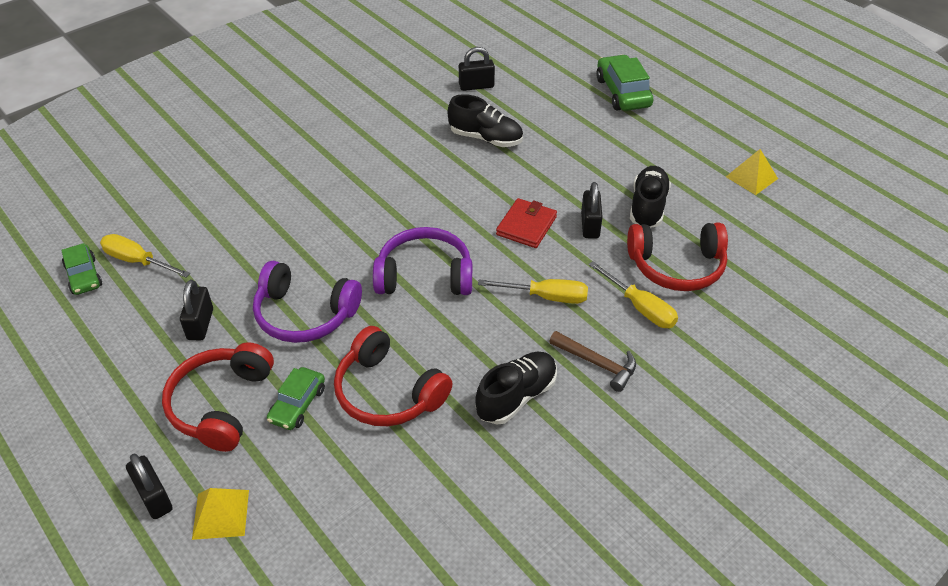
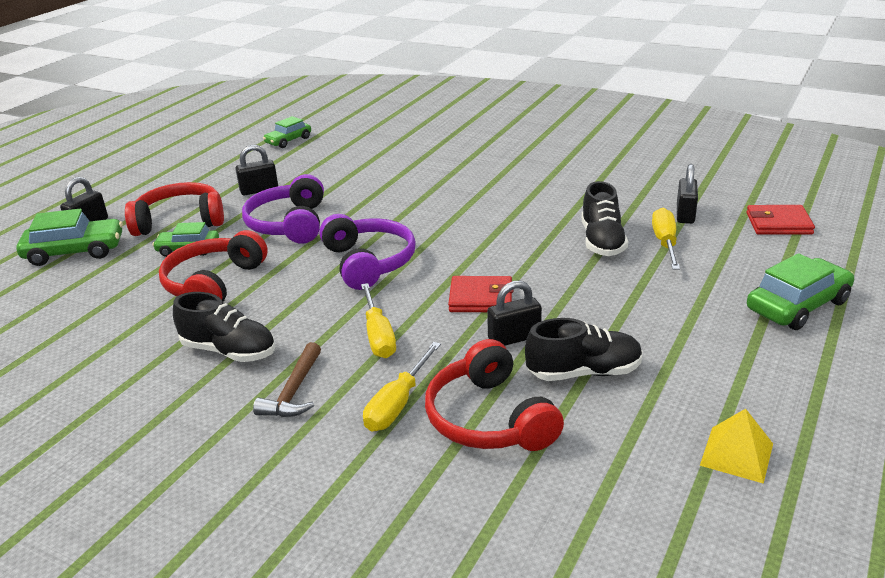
camera: 70 degrees right, 15 degrees down
(137, 261) = (313, 151): yellow screwdriver -> yellow screwdriver (665, 243)
(220, 514) = (75, 251): yellow pyramid -> green car
(476, 86) = (685, 214): black padlock -> black padlock turned 45 degrees clockwise
(520, 54) = (778, 223): none -> red wallet

